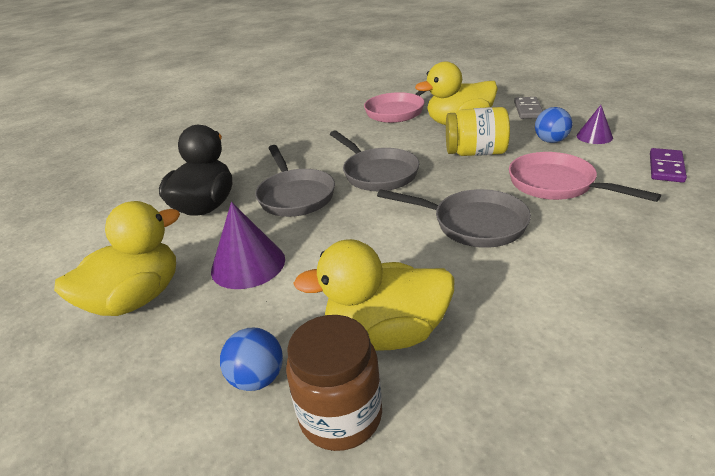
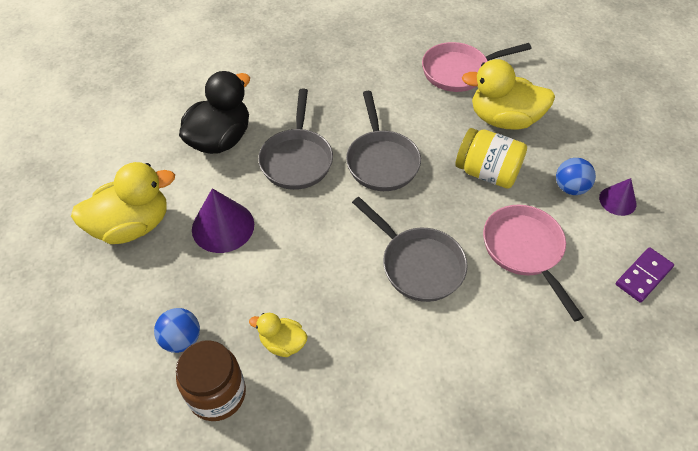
camera: 20 degrees right, 20 degrees up
(386, 333) = (282, 343): yellow duck -> yellow duck, size x0.52
(528, 110) = (588, 128): grey domino -> none

